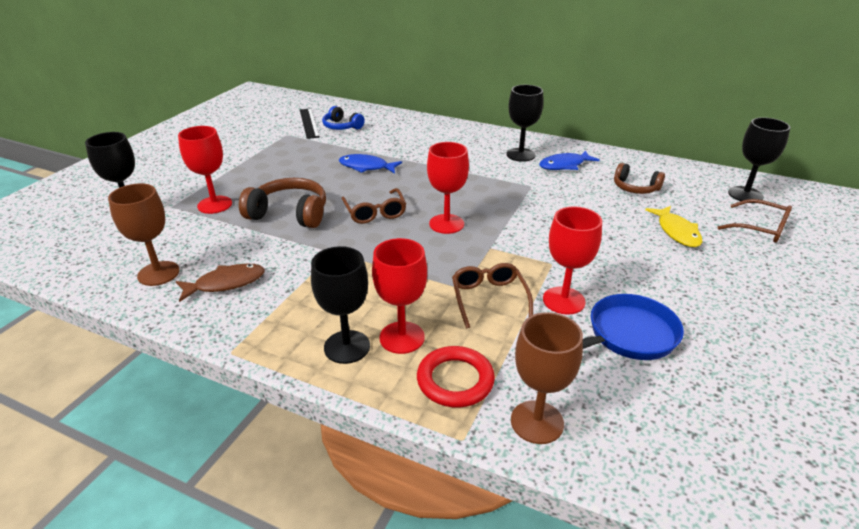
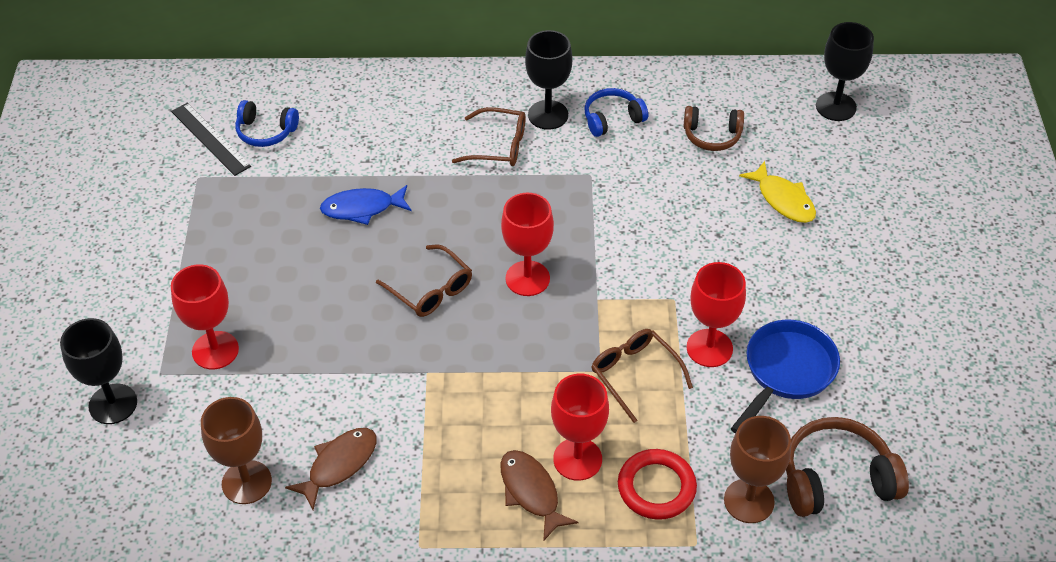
camera: 25 degrees left, 15 degrees up
(289, 214) = (326, 330): brown headphones -> brown headphones (836, 479)
(347, 347) = (531, 492): black goblet -> brown fish
(564, 165) = (612, 119): blue fish -> blue headphones
(760, 228) = (866, 162): brown glasses -> brown glasses (499, 146)

